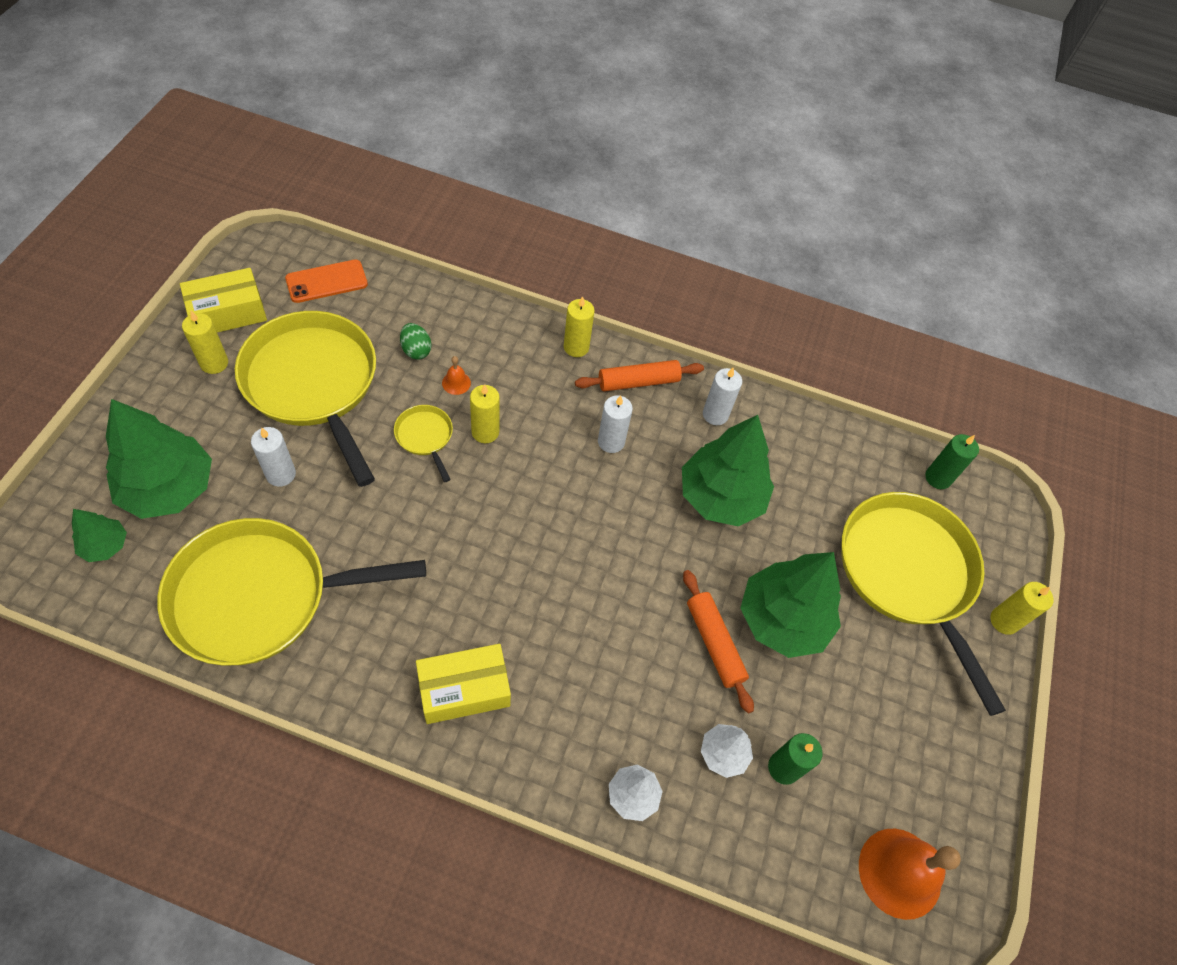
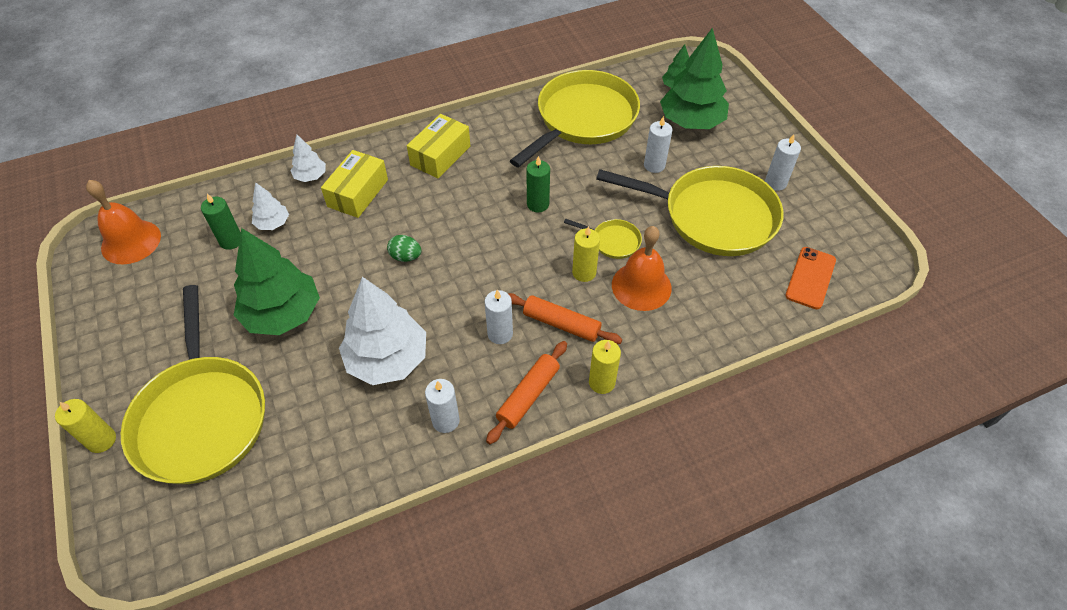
camera: 145 degrees right, 5 degrees down
(214, 363) = (775, 183): yellow candle -> white candle
(228, 313) = (819, 211): yellow box -> yellow box (358, 193)
(416, 350) = (693, 284): green egg -> green egg (406, 257)
(456, 383) = (641, 286): orange bell -> orange bell, size x2.31
(714, 643) = (319, 269): orange rolling pin -> orange rolling pin (561, 324)
(720, 497) = (387, 359): green tree -> white tree
(909, 574) = (201, 417): yellow pan -> yellow pan turned 45 degrees clockwise
(938, 478) = (211, 528): green candle -> green candle (538, 204)

